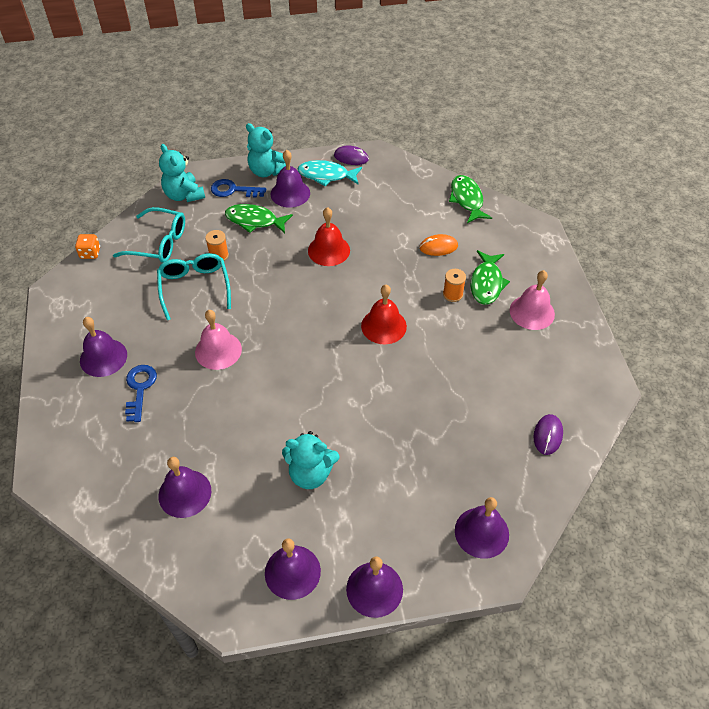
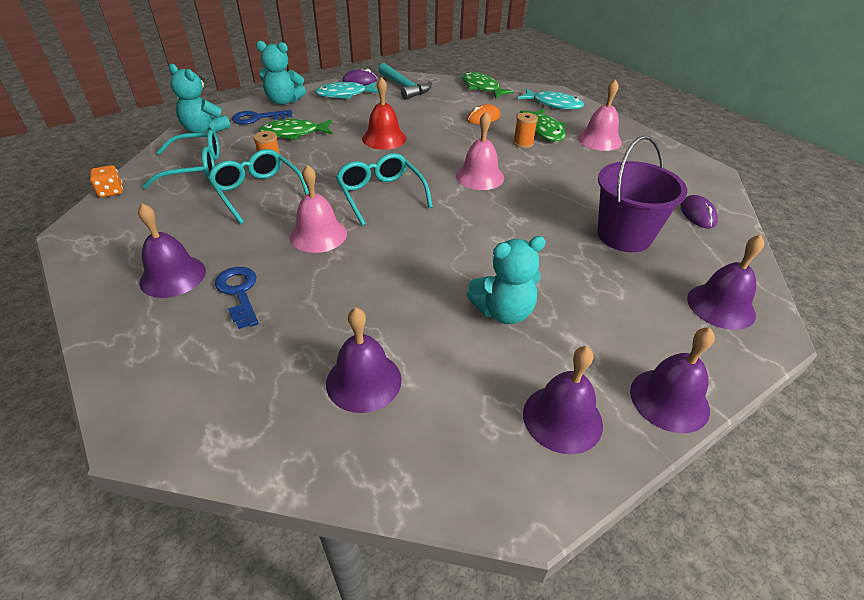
camera: 25 degrees left, 10 degrees down
(287, 322) = (381, 195): none -> turquoise glasses
(290, 193) = (317, 110): purple bell -> none
(383, 326) = (479, 176): red bell -> pink bell
(389, 178) = (404, 87): none -> turquoise hammer
(460, 435) = (624, 235): none -> purple bucket
(524, 246) = (553, 104): none -> turquoise fish

